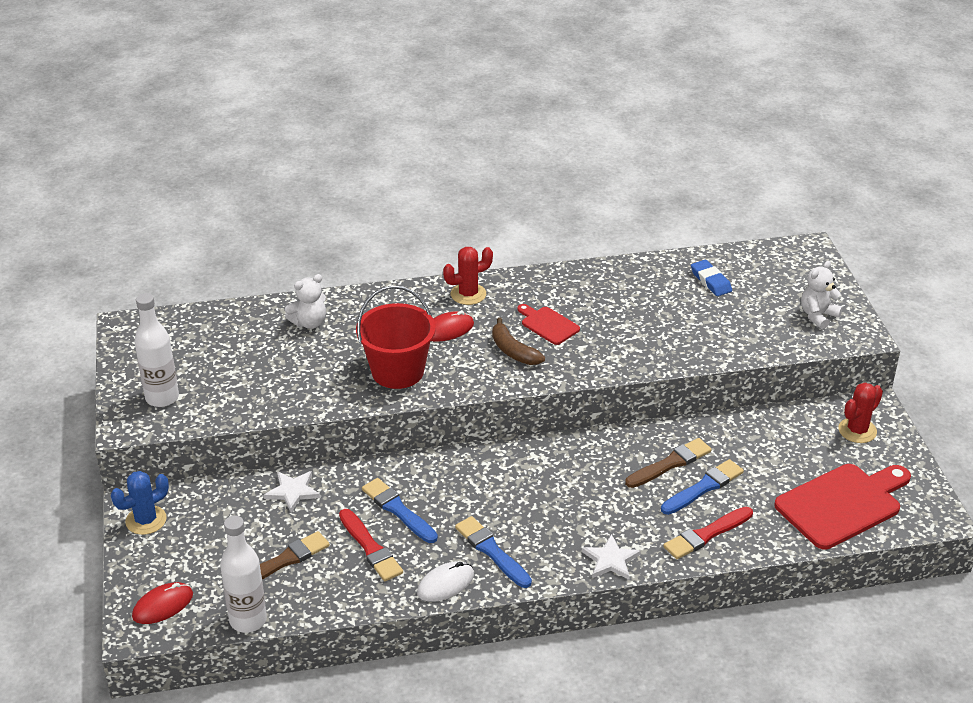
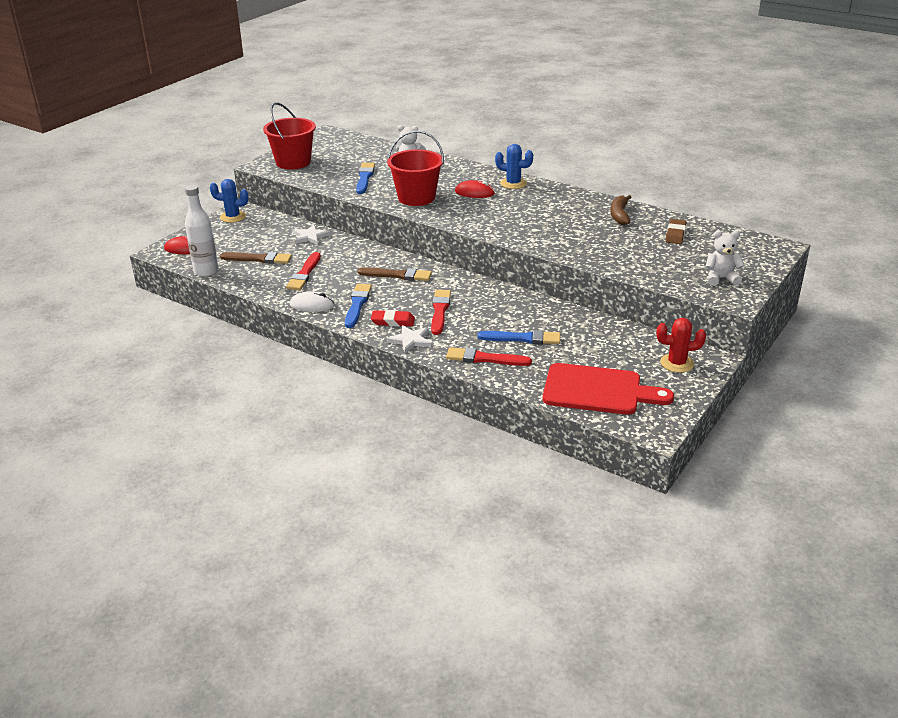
camera: 45 degrees right, 5 degrees down
(162, 398) = (293, 162): white bottle -> red bucket
(398, 510) = (343, 266): blue brush -> blue brush (364, 178)
(468, 294) = (513, 183): red cactus -> blue cactus
(513, 351) = (493, 215): brown banana -> brown banana (619, 215)
(548, 324) = (534, 212): red cutting board -> none
(559, 548) = (393, 321): none -> red eraser
(583, 504) = (440, 311): none -> red brush
(670, 464) = (522, 319): brown brush -> brown brush (397, 275)
(710, 281) = (675, 234): blue eraser -> brown eraser

